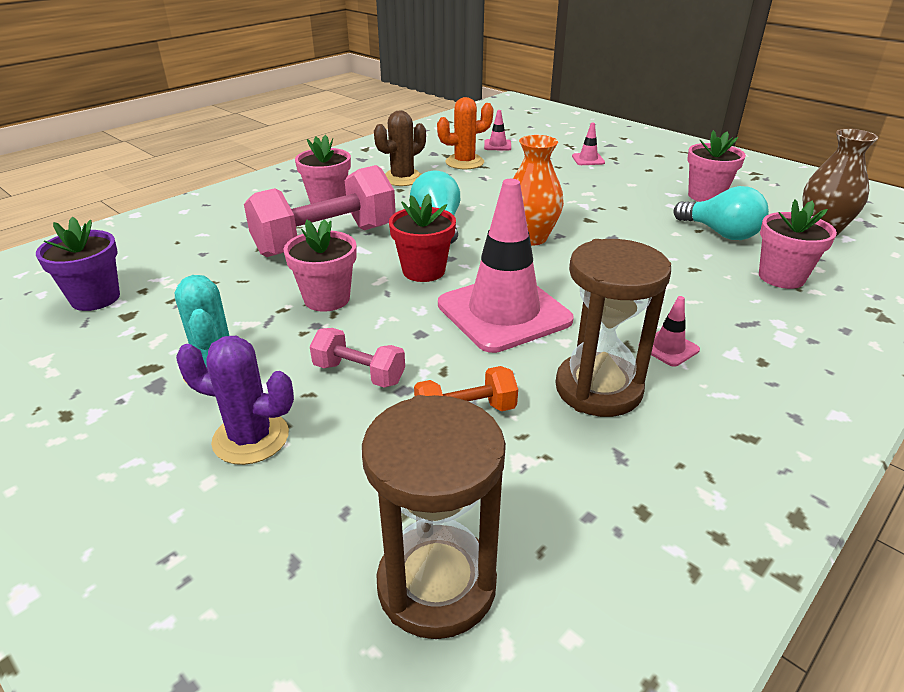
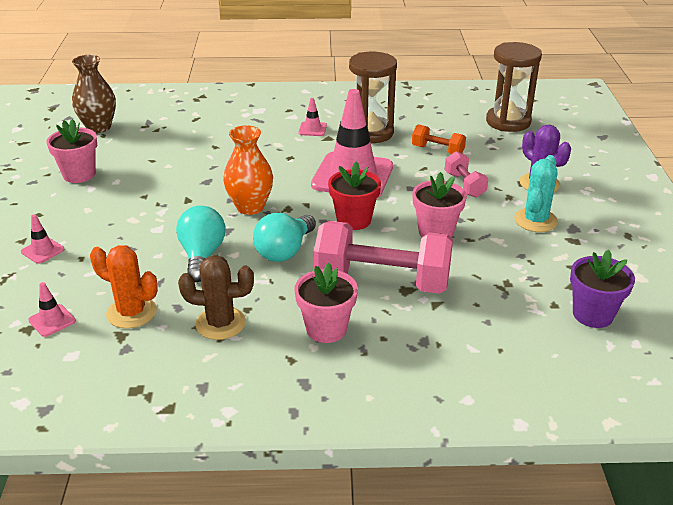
camera: 135 degrees left, 0 degrees up
(720, 233) = (148, 152): turquoise light bulb -> turquoise light bulb (202, 256)
(781, 277) = (190, 124): pink flower pot -> none

